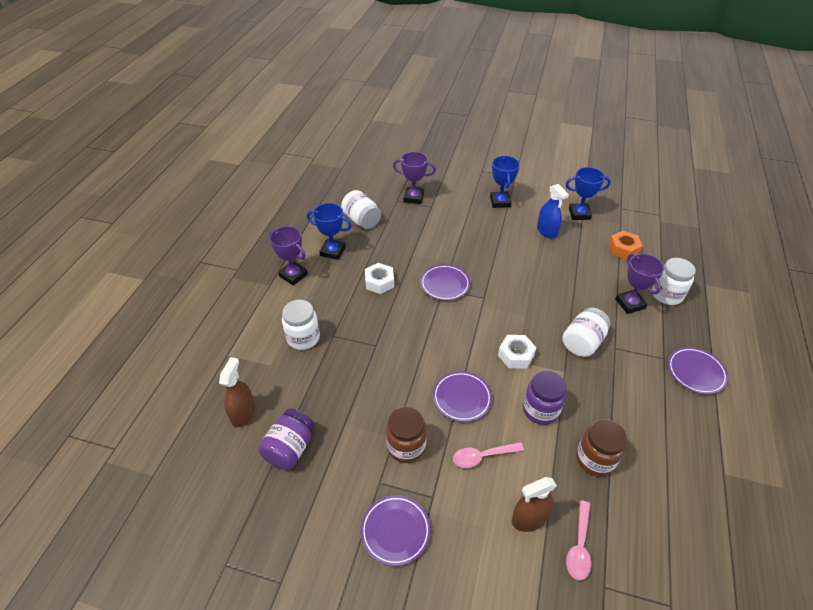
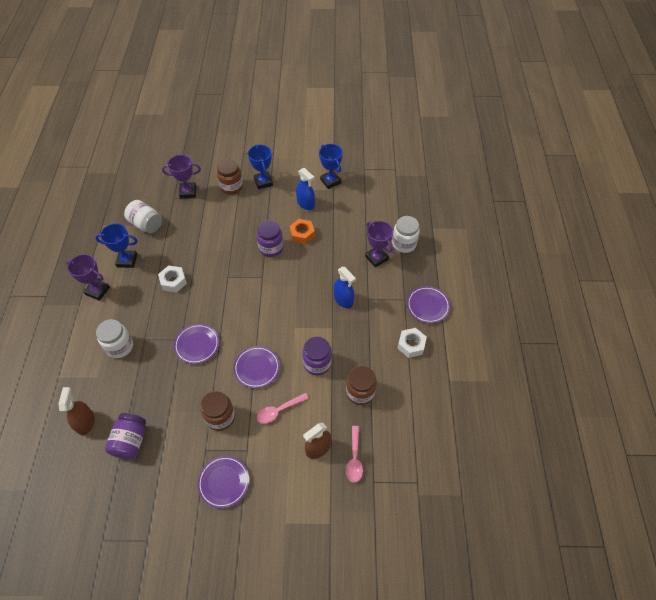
camera: 15 degrees left, 10 degrees up
(445, 284) = (228, 272): purple plate -> purple plate (197, 345)
(463, 201) = (231, 187): none -> brown jar
(499, 269) = (271, 248): none -> purple jar
(515, 355) = (293, 322): white nut -> white nut (411, 345)
(579, 214) = (330, 181): blue trophy -> blue trophy turned 75 degrees clockwise
(582, 342) = (343, 300): white jar -> blue spray bottle
(623, 249) = (368, 208): orange nut -> orange nut (302, 234)

